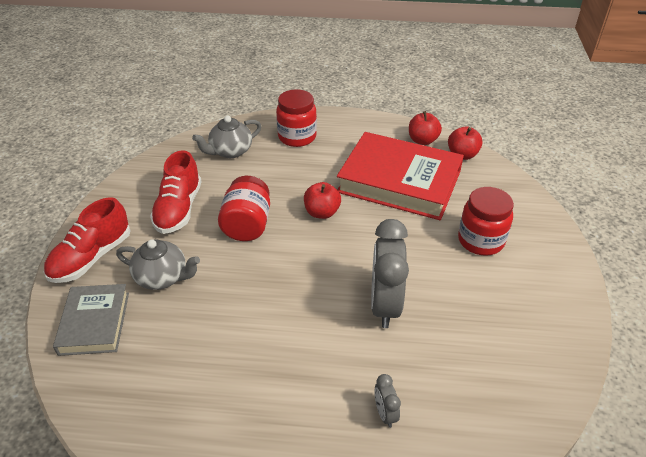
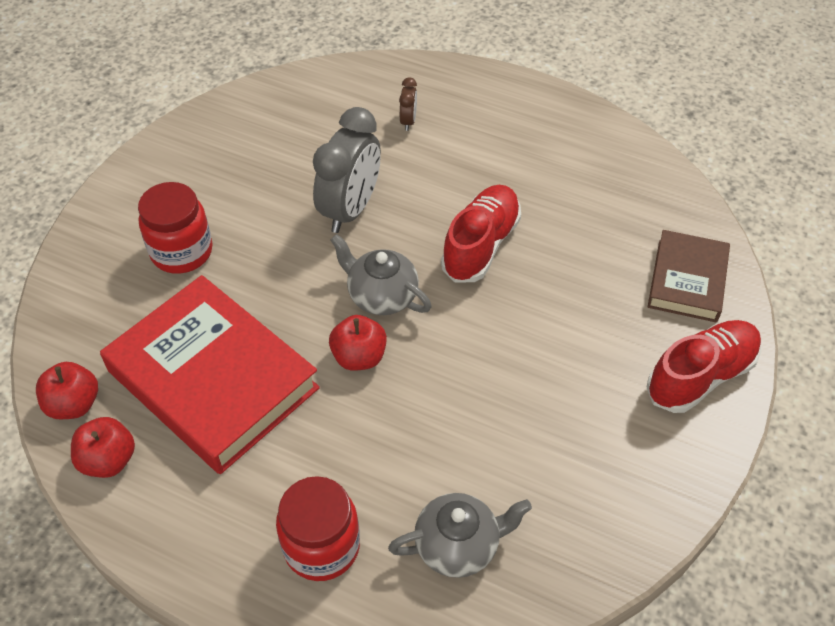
camera: 160 degrees left, 10 degrees up
(95, 323) = (687, 280): grey book -> brown book
(162, 277) = (603, 317): grey teapot -> grey teapot (381, 296)
(179, 209) = (570, 429): red shoe -> red shoe (481, 245)
(247, 225) = (473, 367): red jar -> none
(385, 413) = (408, 121): grey clock -> brown clock

